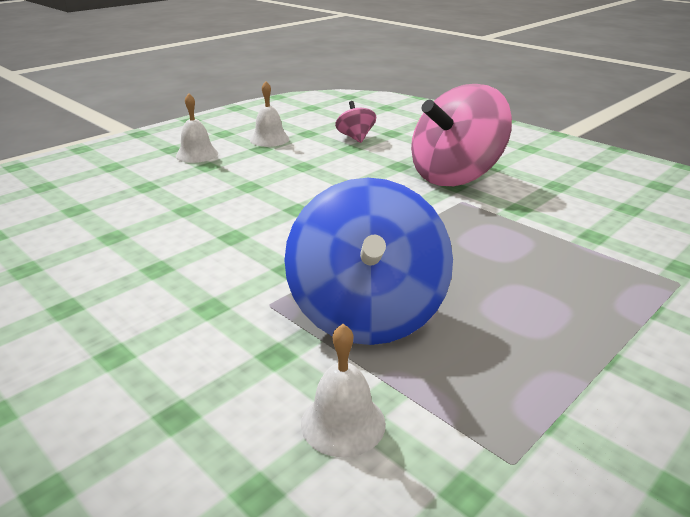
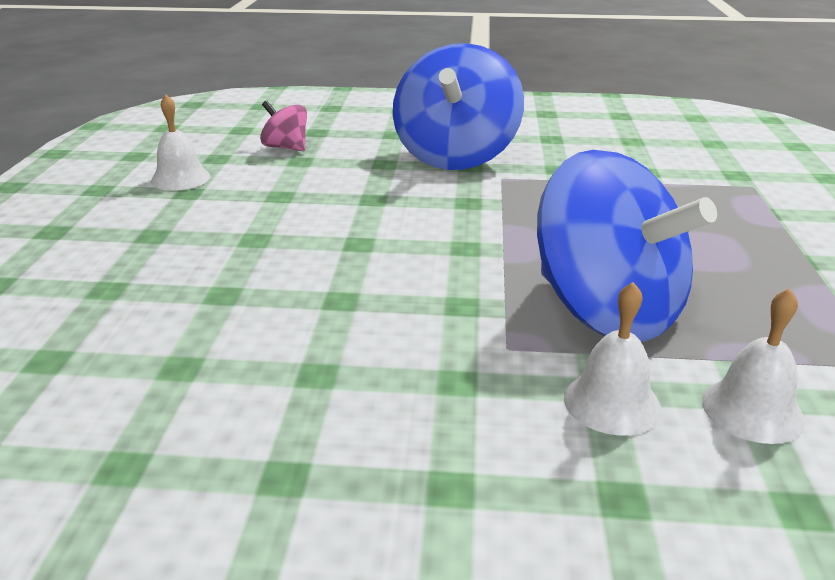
camera: 40 degrees left, 0 degrees up
(197, 154) = (109, 226): white bell -> white bell (612, 402)
(455, 176) = (456, 156): pink spinning top -> blue spinning top

